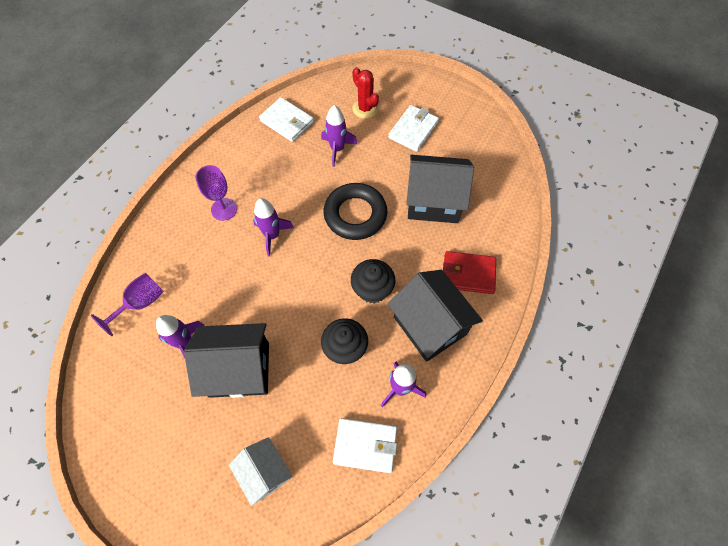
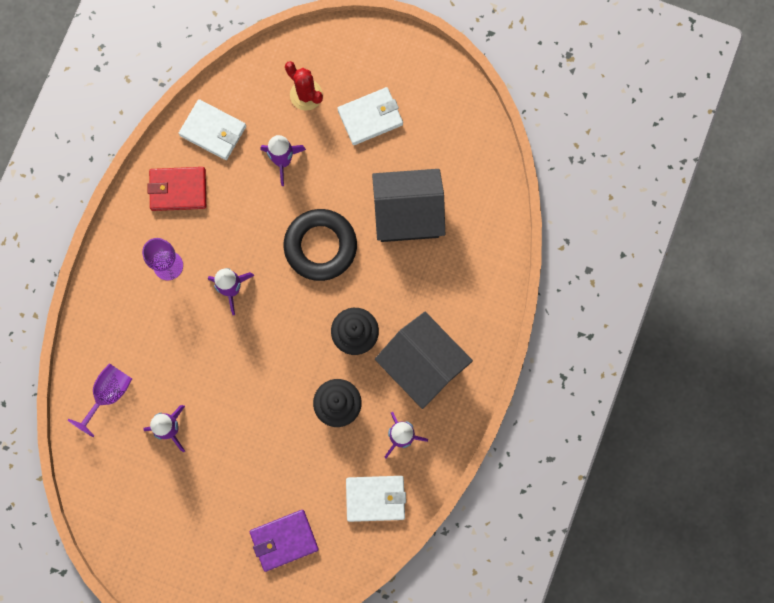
camera: 10 degrees left, 15 degrees up
(239, 369) = (234, 446): black house -> none
(265, 472) = (284, 540): white house -> purple wallet
(413, 130) = (370, 117): white wallet -> white wallet turned 45 degrees clockwise
(468, 274) = (456, 298): red wallet -> red wallet (178, 190)

